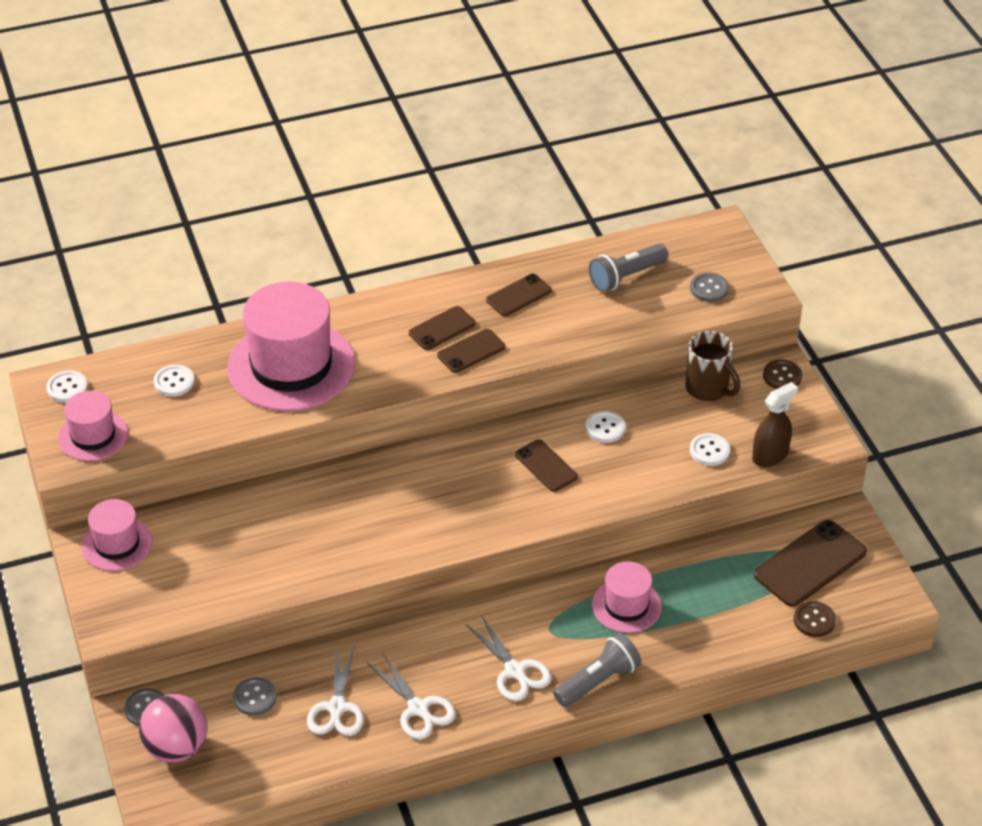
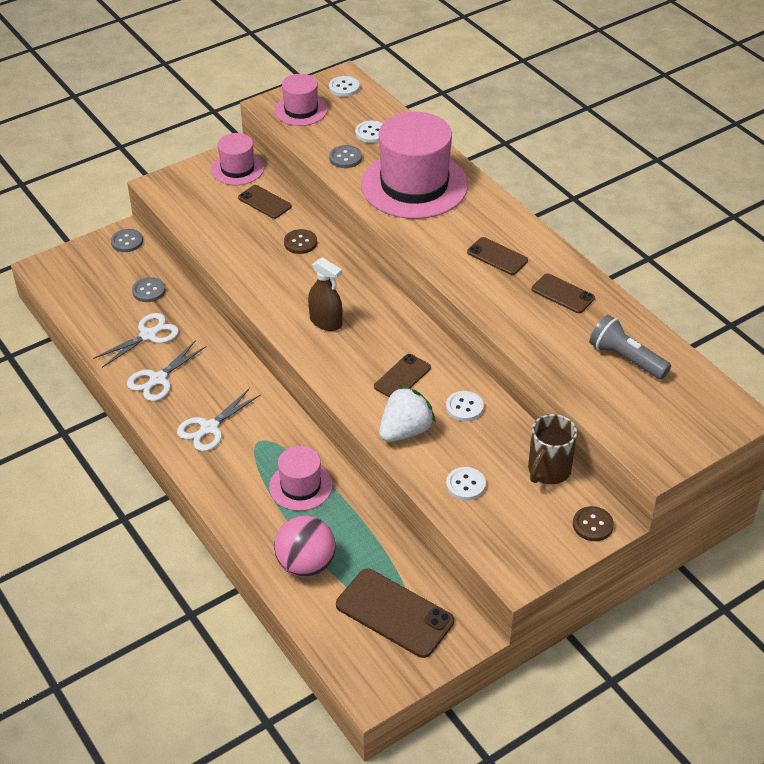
camera: 75 degrees right, 0 degrees up
(176, 747) = (96, 264): pink ball -> pink ball (306, 564)
(337, 708) = (148, 335): white scissors -> white scissors turned 150 degrees clockwise
(471, 351) = (477, 279): brown phone -> brown phone (264, 202)
(598, 681) = (211, 482): grey flashlight -> none
(624, 480) = (405, 431): none -> white strawberry
(709, 288) = (641, 420): grey button -> grey button (345, 158)
(770, 456) = (477, 531): brown spray bottle -> brown spray bottle (326, 322)
(814, 620) = (323, 626): brown button -> brown button (300, 243)

